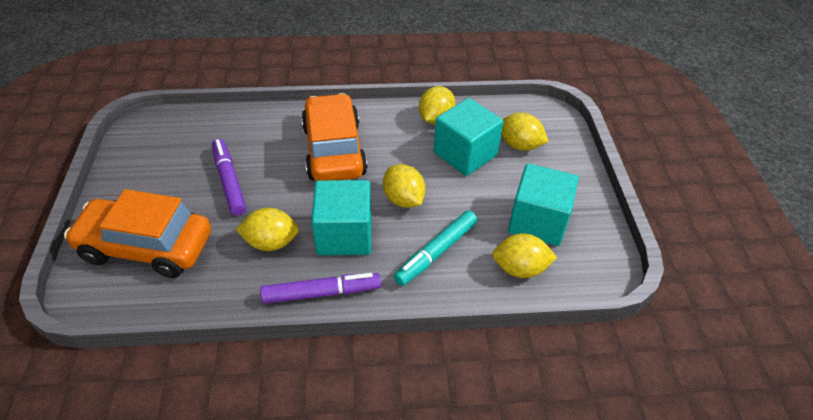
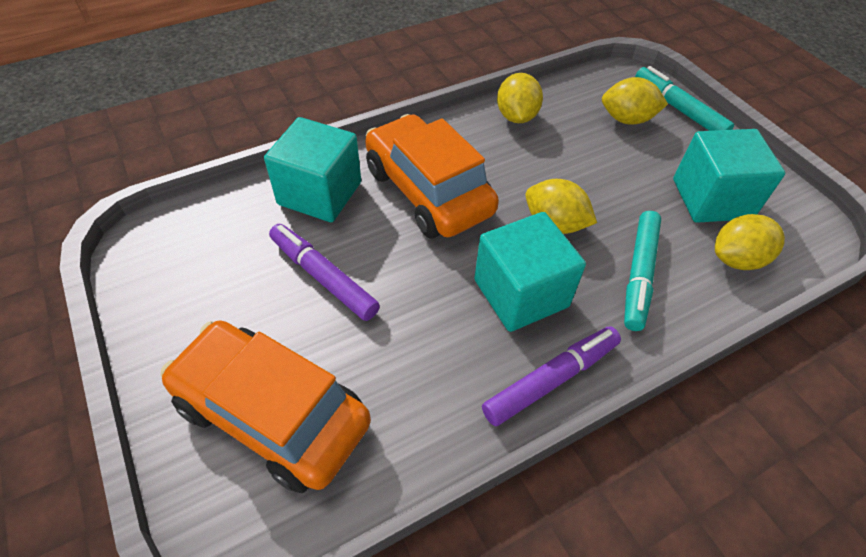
camera: 25 degrees left, 5 degrees up
(146, 247) = (272, 414): orange car -> orange car turned 45 degrees clockwise
(271, 242) = (439, 338): yellow lemon -> none
(465, 154) = (579, 147): turquoise cube -> turquoise cube (320, 193)
(569, 150) = (678, 109): none -> turquoise marker

